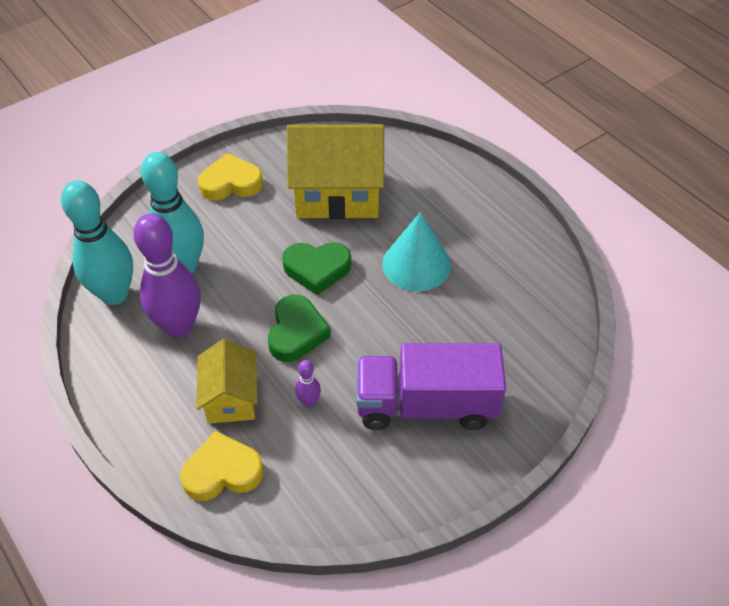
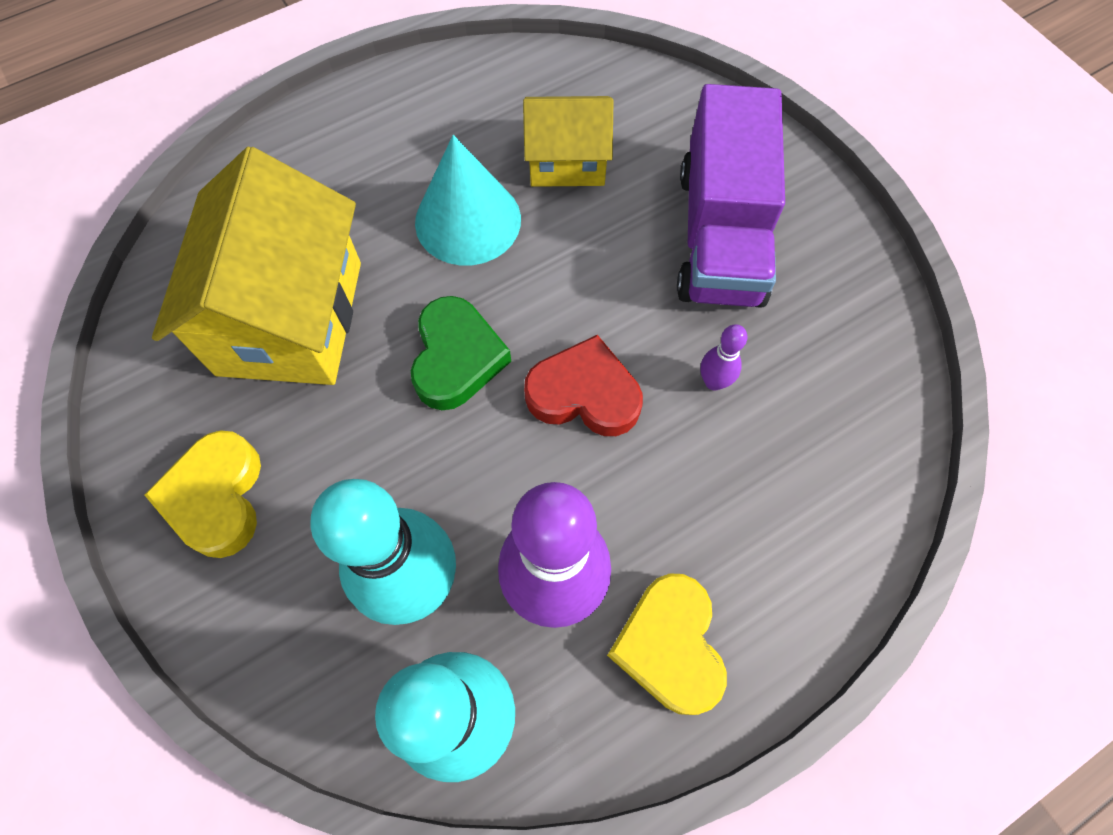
camera: 85 degrees left, 15 degrees up
(222, 472) = (838, 507): yellow heart -> yellow heart (669, 645)
(231, 398) = (705, 495): yellow house -> yellow house (567, 161)
(296, 332) = (584, 394): green heart -> red heart

